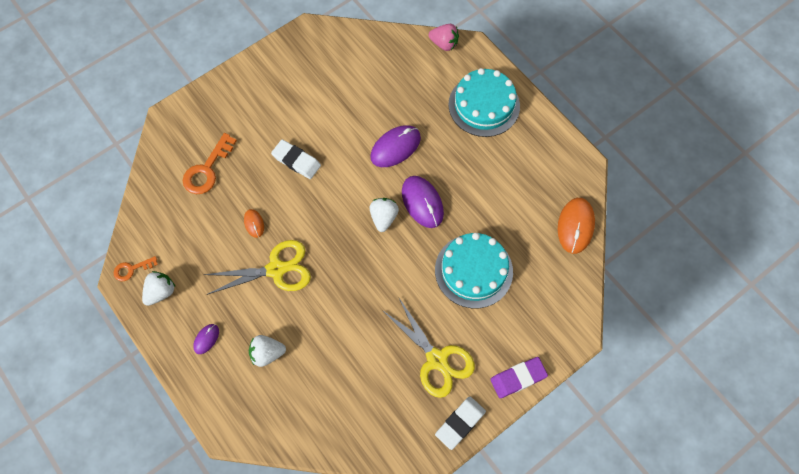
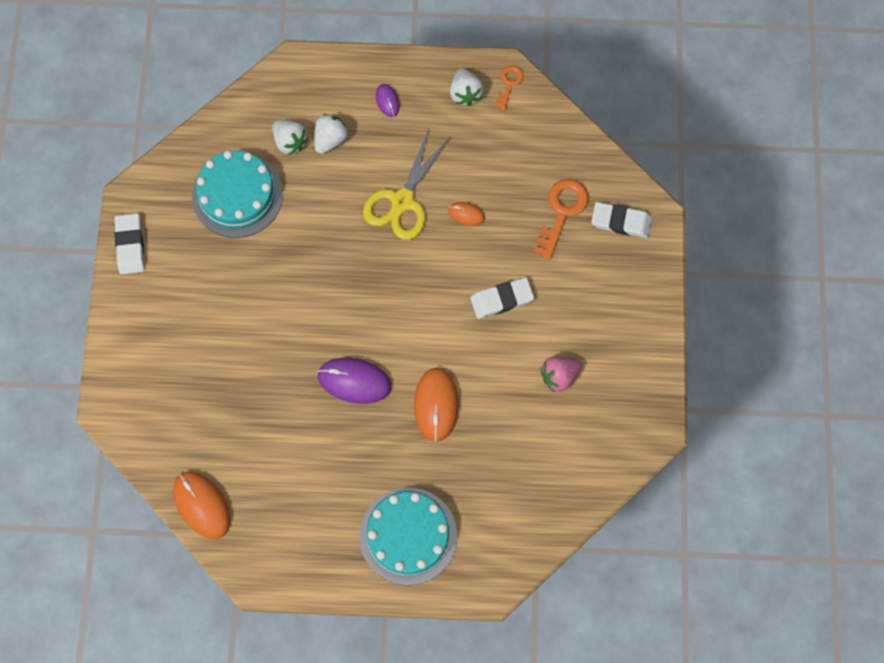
camera: 130 degrees right, 5 degrees up
(187, 133) = (621, 222): none -> white eraser
(207, 169) = (562, 212): orange key -> orange key turned 45 degrees clockwise
(383, 218) = (370, 333): white strawberry -> white strawberry (290, 142)
(395, 147) = (436, 405): purple mouse -> orange mouse
(437, 360) = (198, 270): yellow scissors -> none
(444, 44) = (519, 560): pink strawberry -> pink strawberry (559, 376)
(473, 270) = (246, 370): turquoise cake -> turquoise cake (237, 195)
(518, 378) = (120, 324): purple eraser -> none

